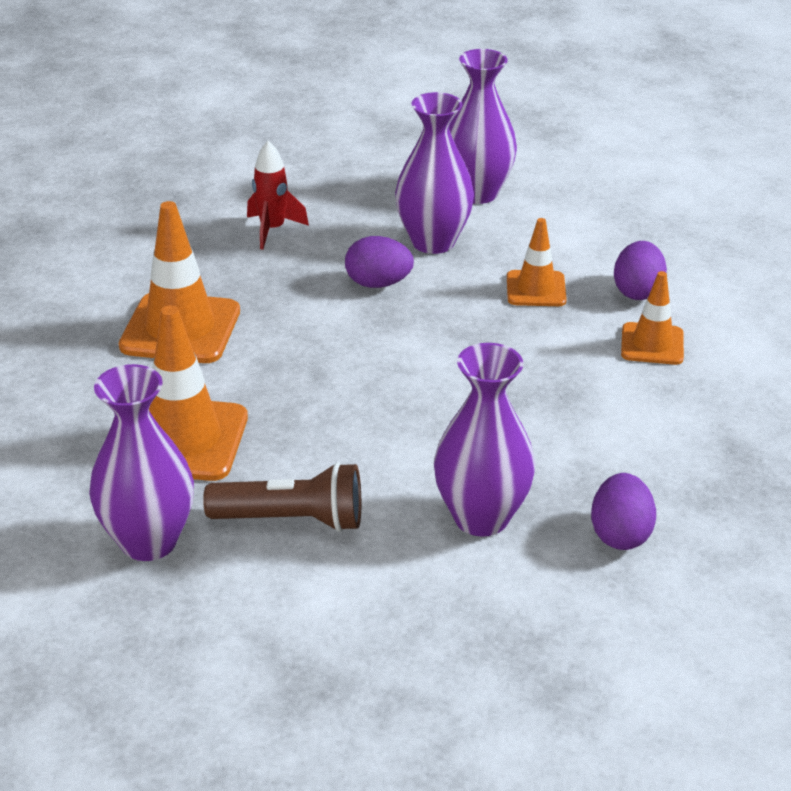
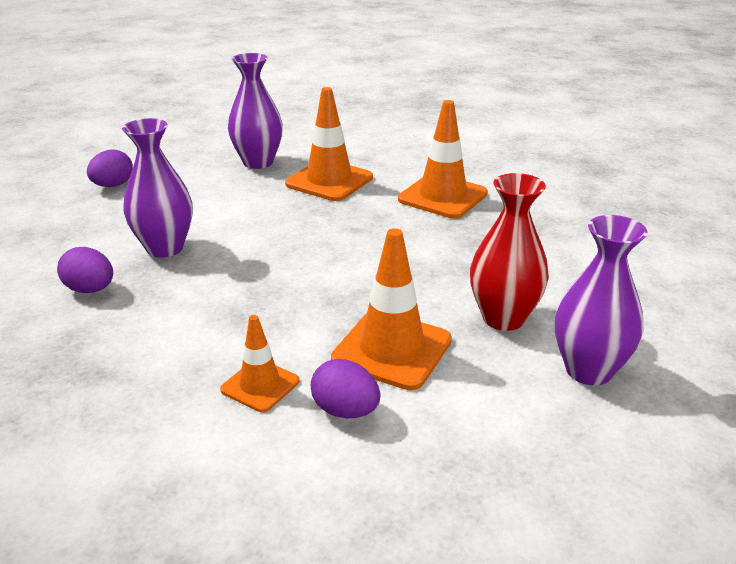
camera: 115 degrees right, 5 degrees down
(272, 230) = (559, 250): red rocket -> none
(292, 520) = (231, 196): brown flashlight -> none
(378, 284) = (451, 276): purple egg -> purple egg (113, 185)
(433, 242) = (503, 318): purple vase -> red vase
(536, 289) = (392, 350): orange traffic cone -> orange traffic cone, size x1.71

